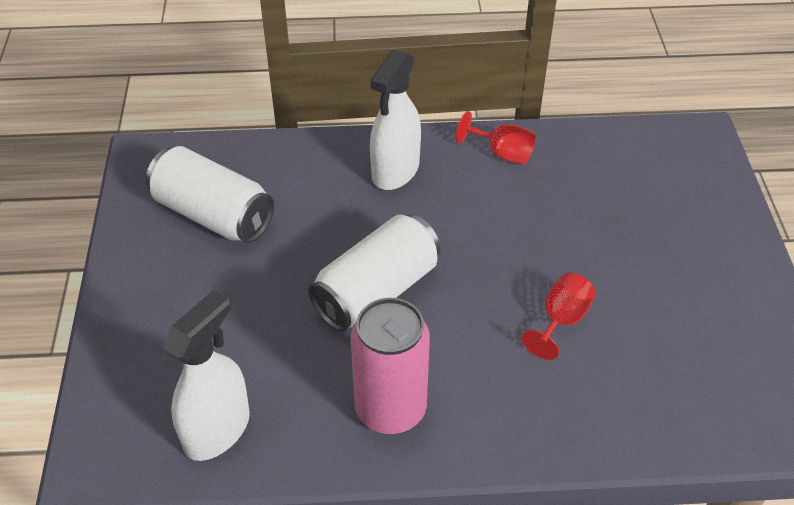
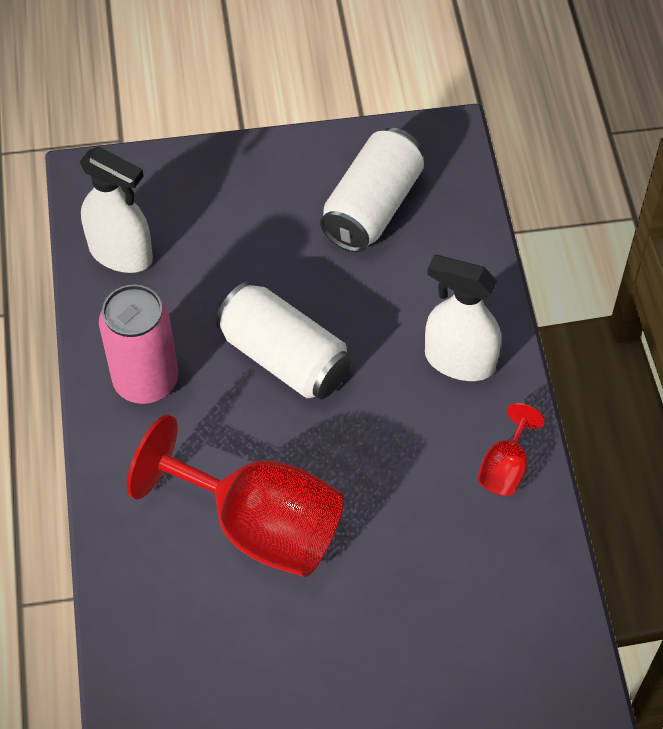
camera: 85 degrees right, 10 degrees up
(561, 320) = (259, 525): red goblet -> red goblet, size x2.21

